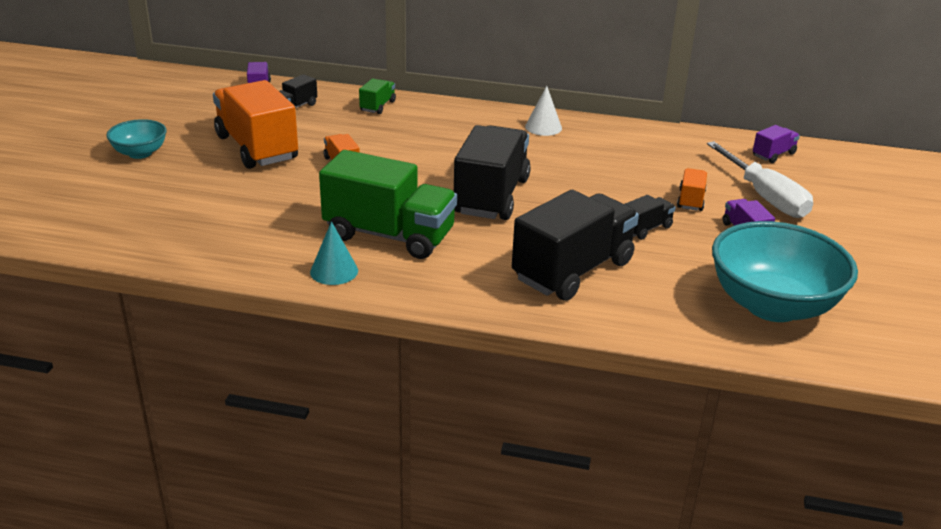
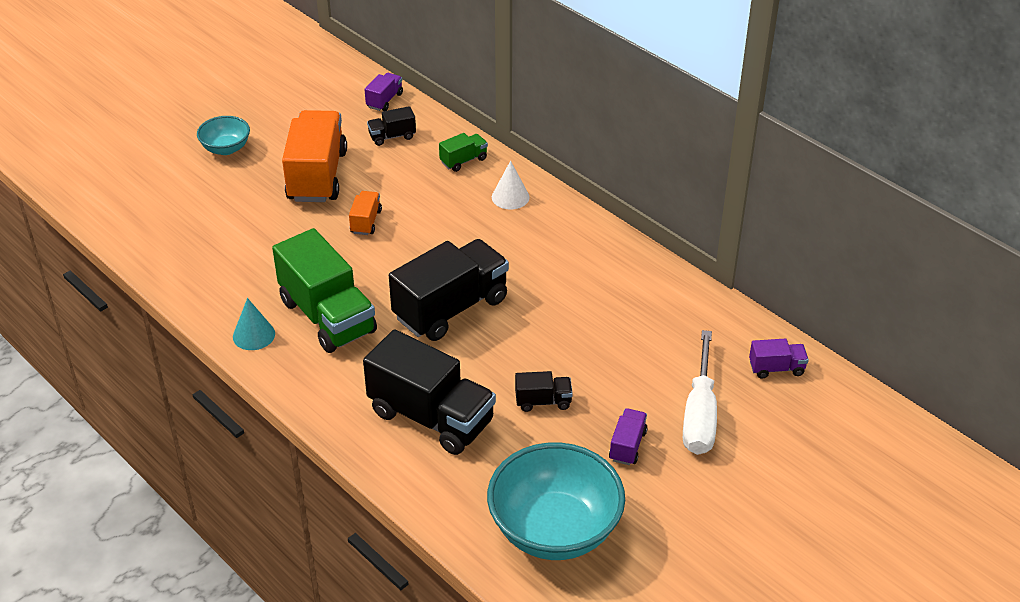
camera: 35 degrees right, 10 degrees up
(543, 127) = (586, 244): white cone -> white cone (510, 197)
(573, 270) = (431, 417): black truck -> black truck turned 45 degrees clockwise
(690, 200) = (622, 388): orange truck -> none

